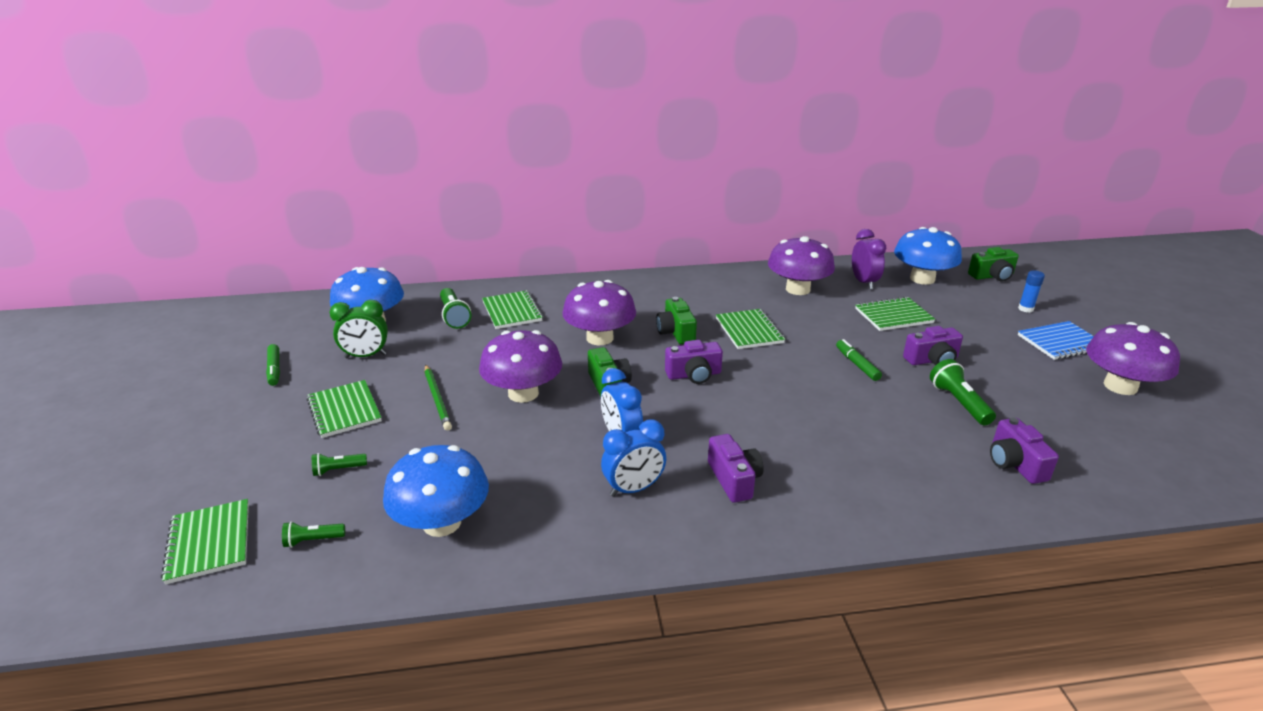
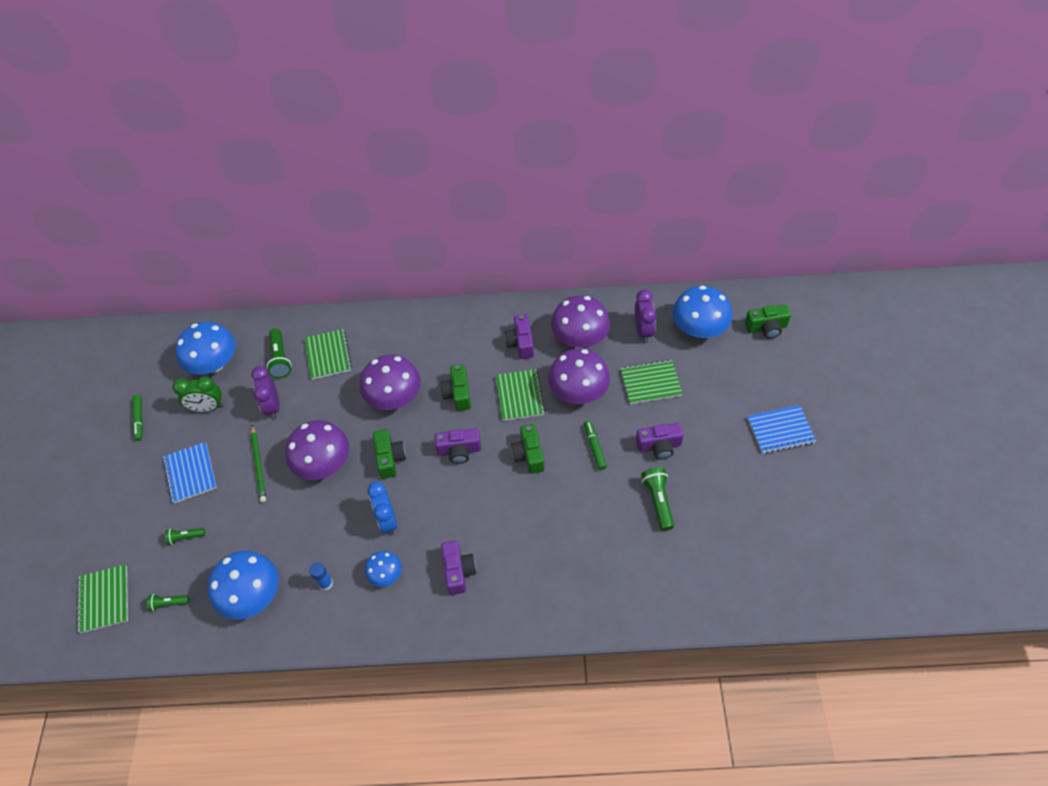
camera: 10 degrees right, 25 degrees up
(344, 410) = (190, 473): green notebook -> blue notebook
(450, 351) = (273, 406): none -> purple clock
(633, 489) = (385, 574): blue clock -> blue mushroom
(781, 374) = (529, 455): none -> green camera
(1015, 464) = (670, 573): purple camera -> purple camera (521, 343)
(1025, 309) = (773, 380): blue glue stick -> blue glue stick (326, 583)
(1120, 386) = (800, 491): purple mushroom -> purple mushroom (578, 391)

